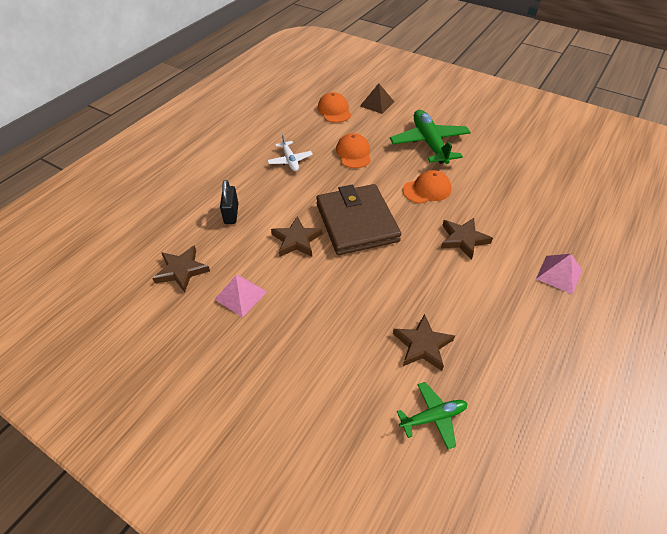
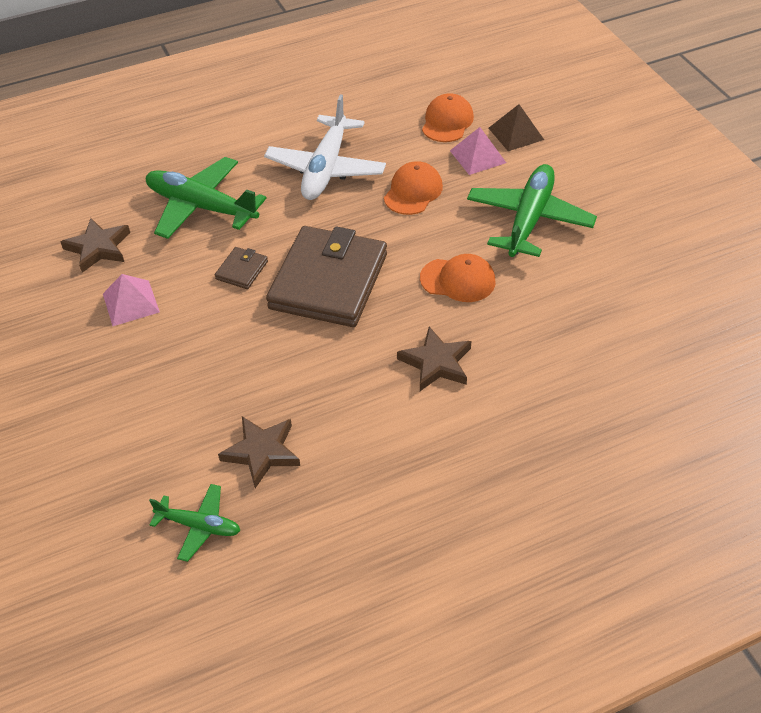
camera: 35 degrees right, 0 degrees up
(231, 214) = (201, 207): black padlock -> green plane
(290, 160) = (326, 169): white plane -> white plane, size x1.86
(296, 240) = (242, 270): brown star -> brown wallet
(559, 274) = (512, 465): pink pyramid -> pink pyramid (477, 156)

